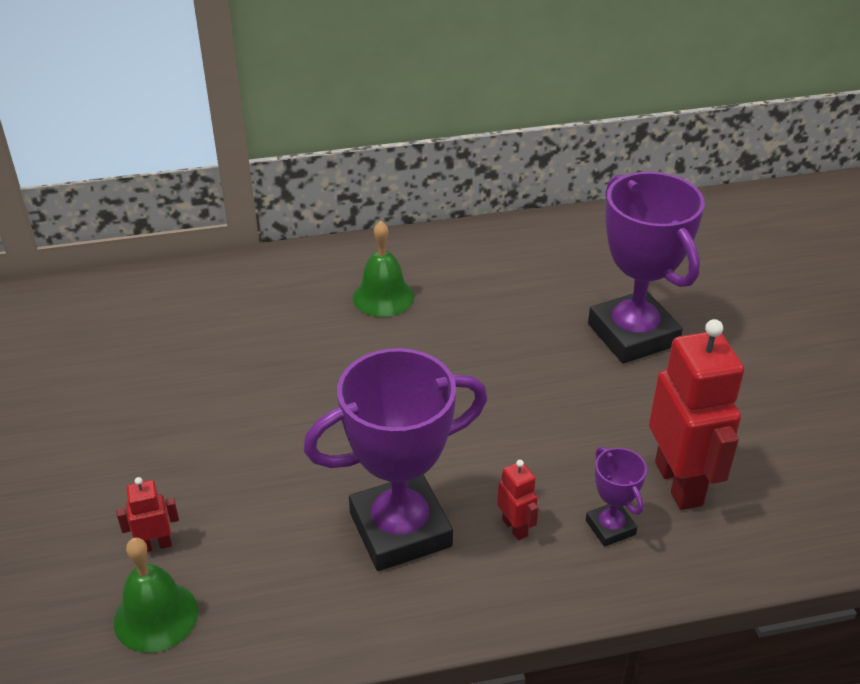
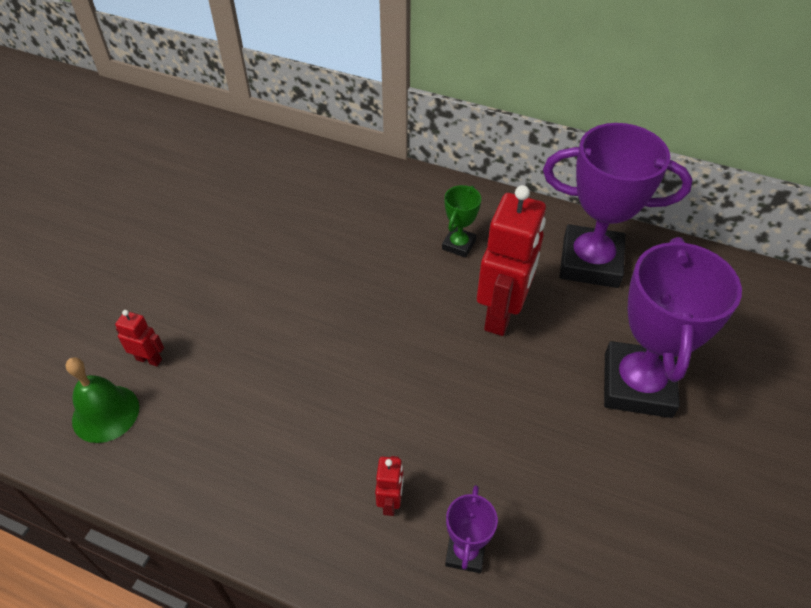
camera: 35 degrees right, 10 degrees up
(383, 297) = (458, 245): green bell -> green trophy
(400, 529) = (308, 448): purple trophy -> purple trophy (590, 262)
(679, 483) = (559, 550): red robot -> red robot (502, 314)

